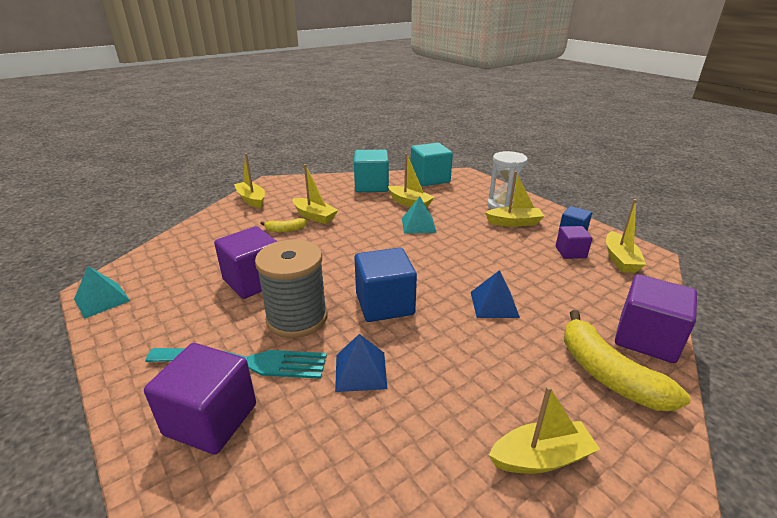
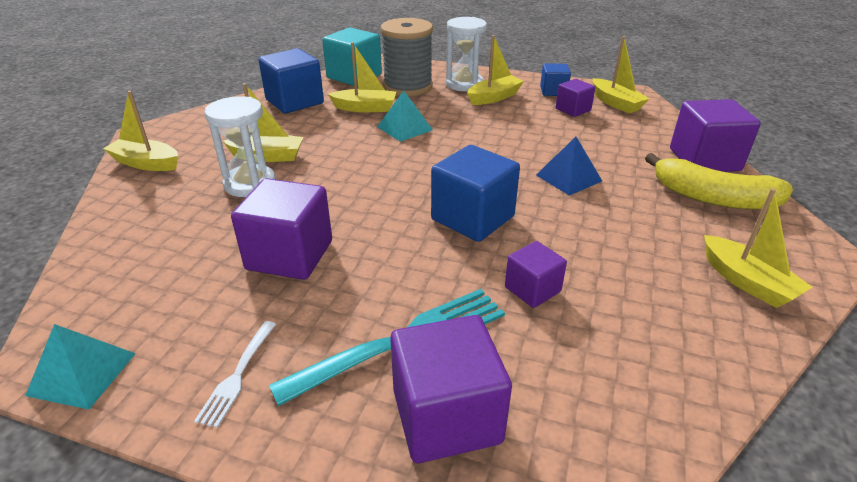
camera: 35 degrees left, 5 degrees up
(153, 335) = (238, 374): none -> white fork
(285, 230) = (250, 184): yellow banana -> white hourglass
(297, 318) = (400, 271): grey spool -> grey spool (408, 87)
(360, 371) = (532, 289): blue pyramid -> purple cube
(371, 186) = (294, 101): turquoise cube -> blue cube
(541, 458) = (747, 282): yellow boat -> yellow boat turned 105 degrees clockwise

